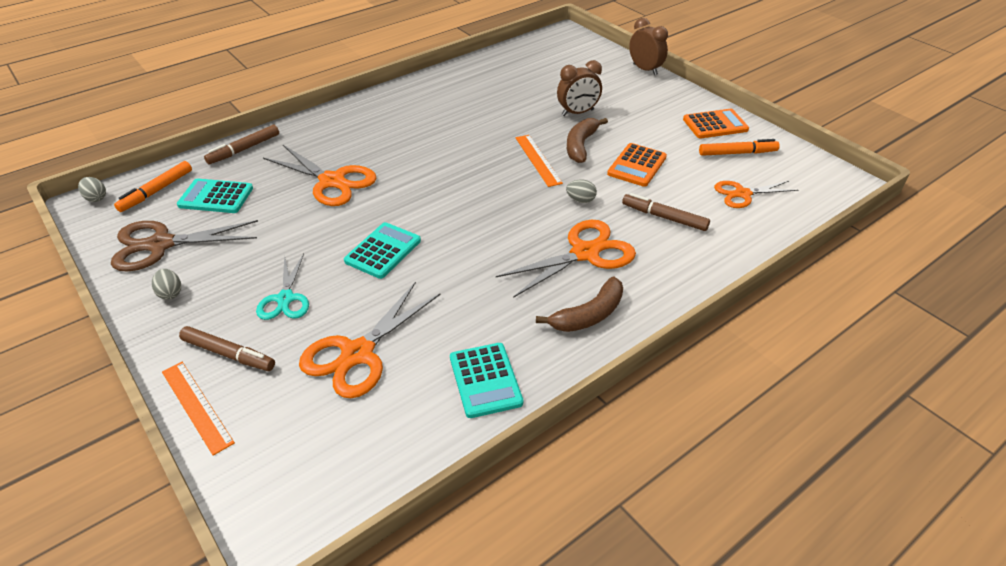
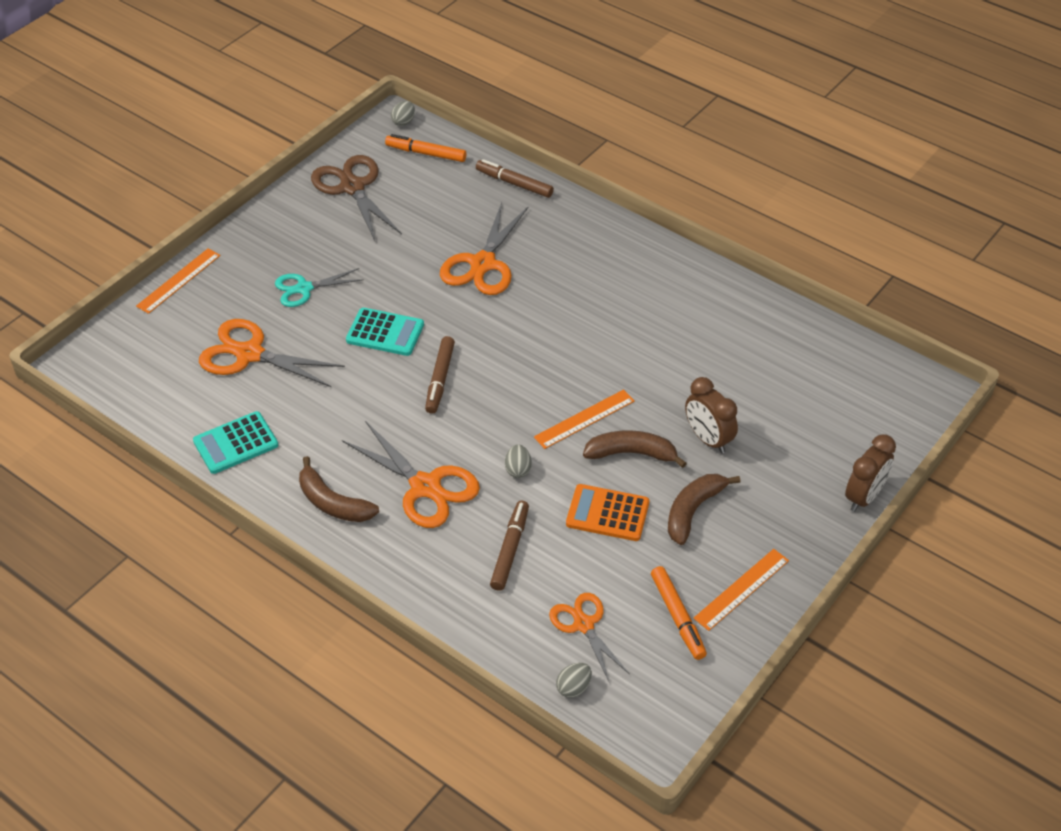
camera: 75 degrees right, 5 degrees up
(170, 293) = (294, 218): grey egg -> grey egg (573, 687)
(216, 197) = (430, 194): turquoise calculator -> none
(229, 354) = (234, 278): brown marker -> brown marker (440, 379)
(642, 130) = (693, 510): none -> brown banana
(715, 125) = (741, 589): orange calculator -> orange ruler

